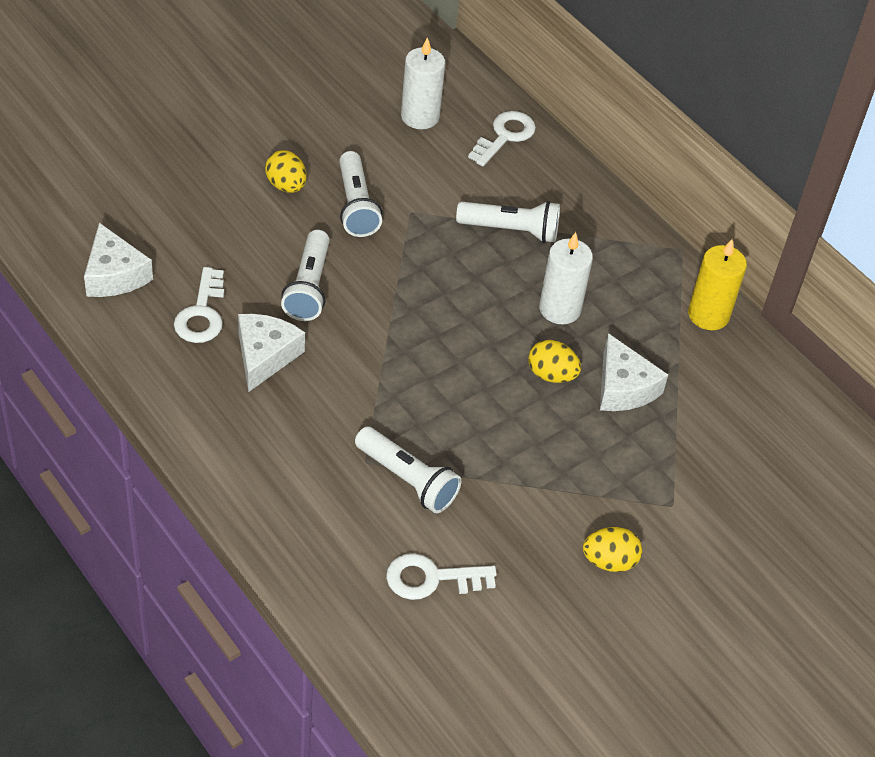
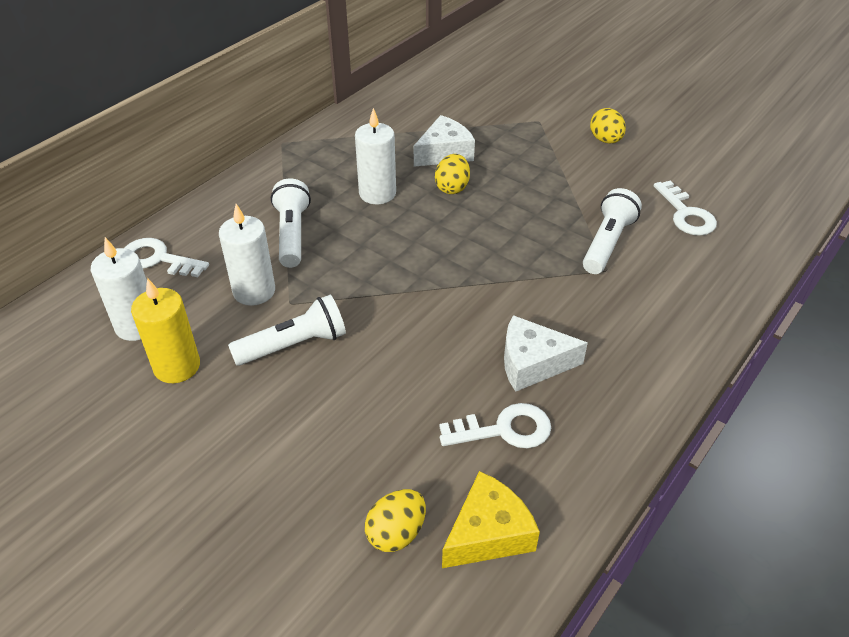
camera: 100 degrees left, 5 degrees down
(114, 275) = (488, 533): white cheese -> yellow cheese
(286, 186) = (280, 410): yellow egg -> yellow egg (396, 533)
(309, 287) = (425, 353): white flashlight -> none
(436, 191) = (254, 291): none -> white candle
(708, 315) = (349, 124): yellow candle -> yellow candle (177, 366)

